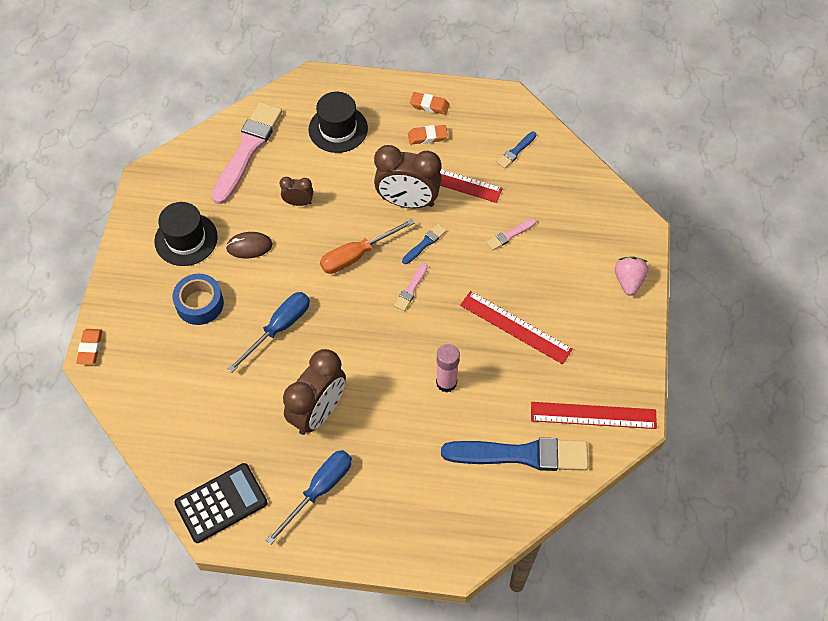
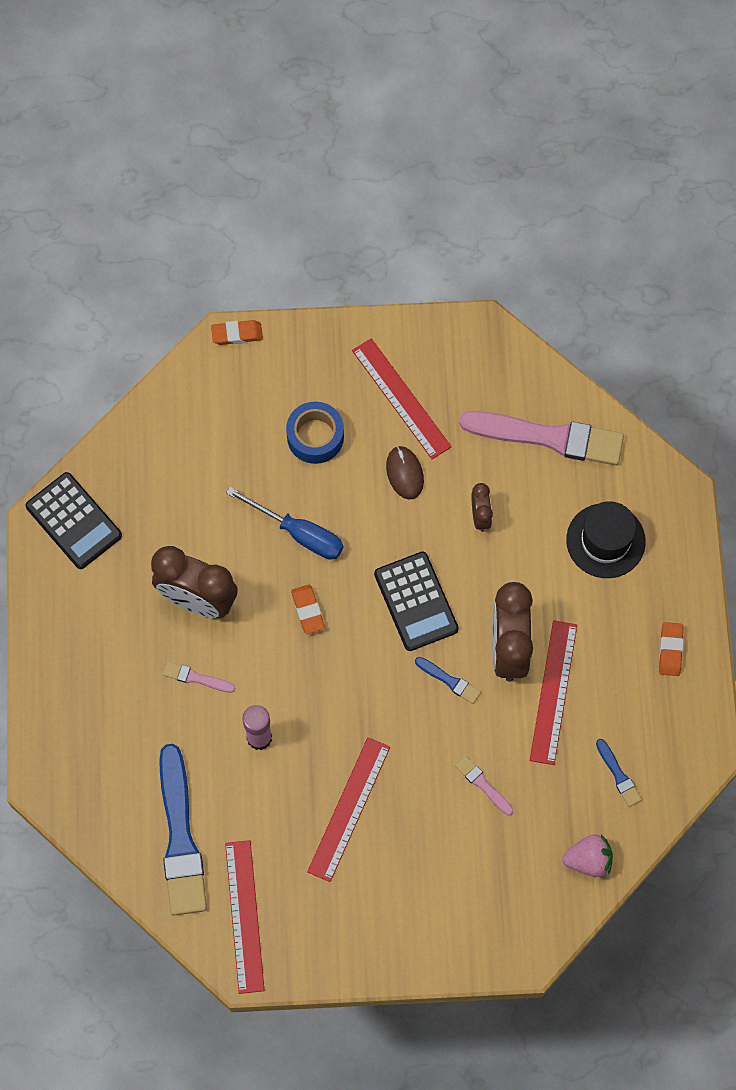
camera: 80 degrees right, 10 degrees up
(186, 239) = (401, 398): black hat -> red ruler
(319, 490) = (104, 621): blue screwdriver -> none
(356, 255) = (416, 601): orange screwdriver -> black calculator
(411, 288) = (380, 675): pink brush -> pink brush (196, 678)
(427, 137) = (617, 656): orange eraser -> orange eraser (308, 610)
(516, 151) = (618, 775): blue brush -> blue brush turned 150 degrees counterclockwise
(628, 281) = (441, 943): pink strawberry -> pink strawberry (588, 860)

